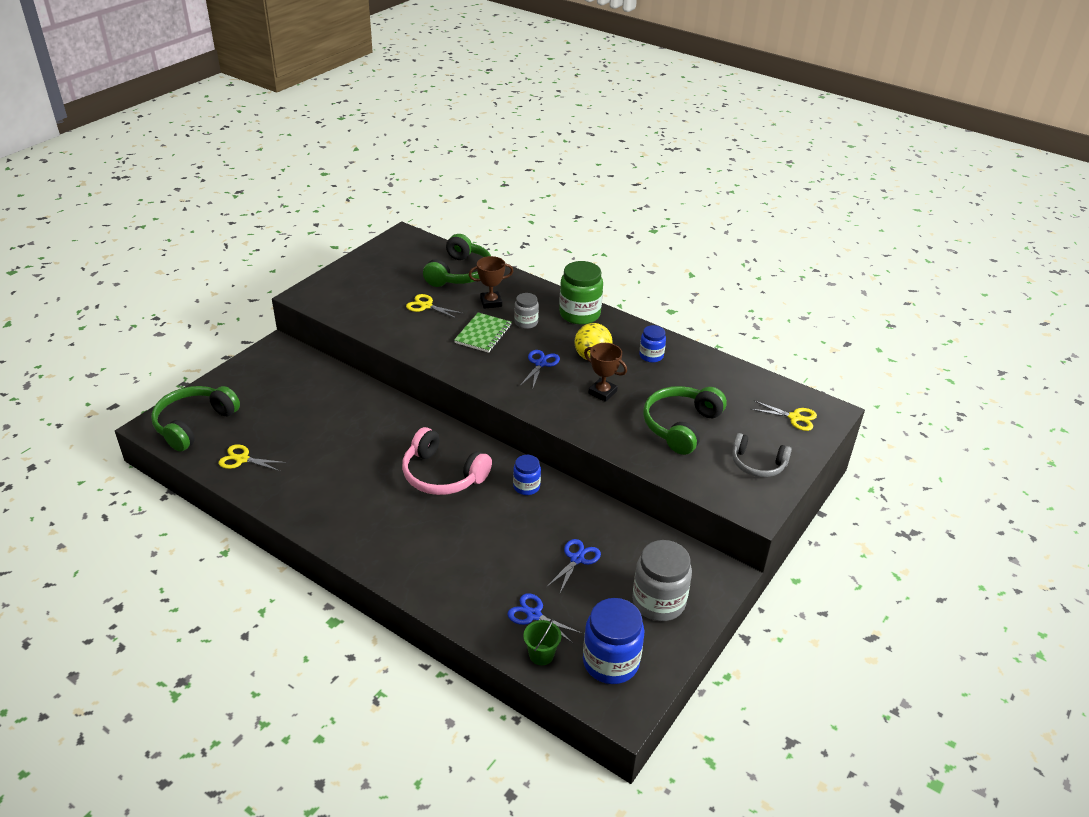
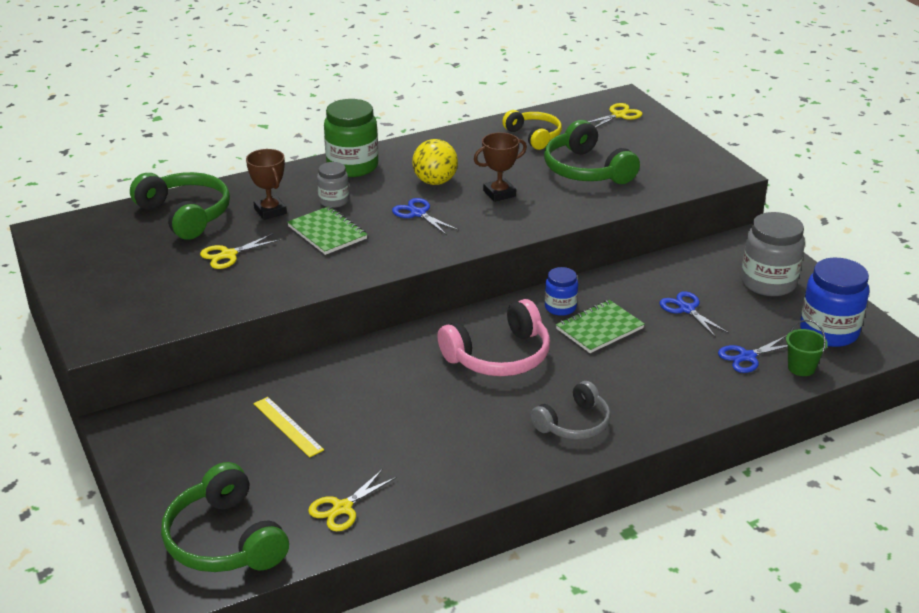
camera: 60 degrees left, 5 degrees down
(309, 408) = (288, 426): none -> yellow ruler
(491, 302) = (270, 211): brown trophy -> brown trophy turned 45 degrees counterclockwise
(513, 516) = (599, 329): none -> green notebook
(651, 356) = (464, 151): blue jar -> none
(709, 382) = (534, 136): none -> yellow headphones
(757, 464) = (668, 152): grey headphones -> grey headphones (574, 423)

